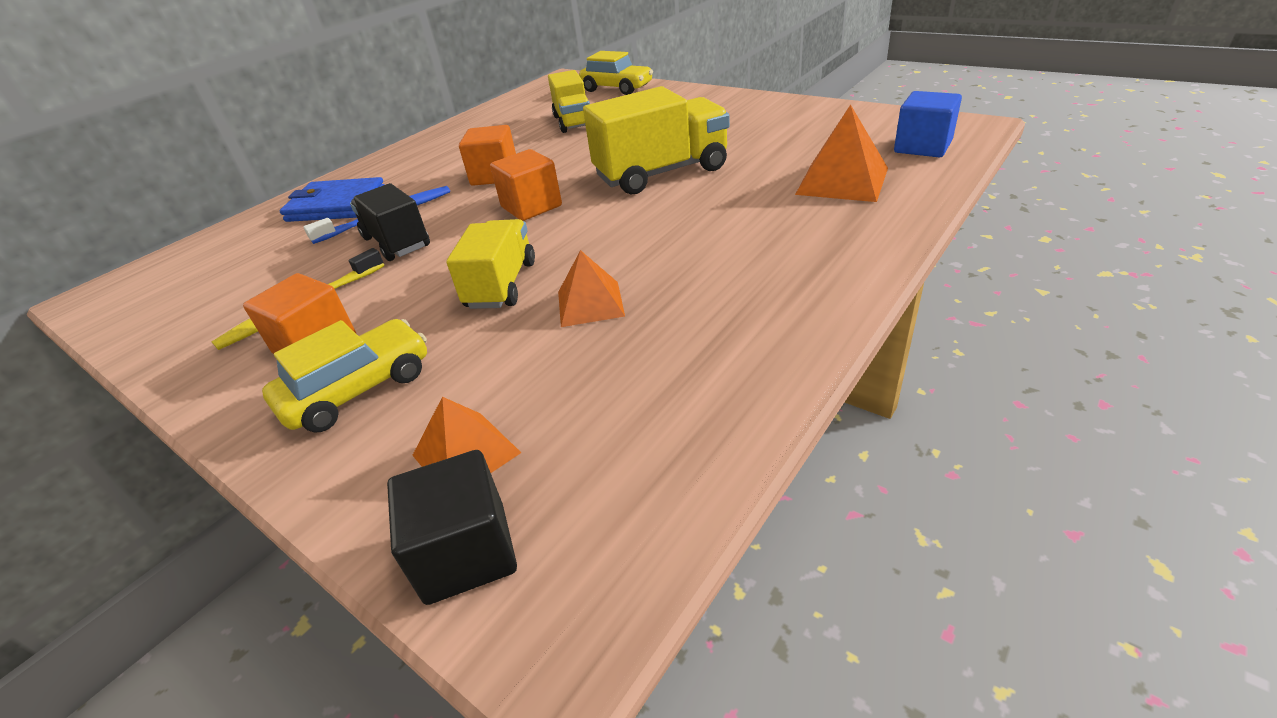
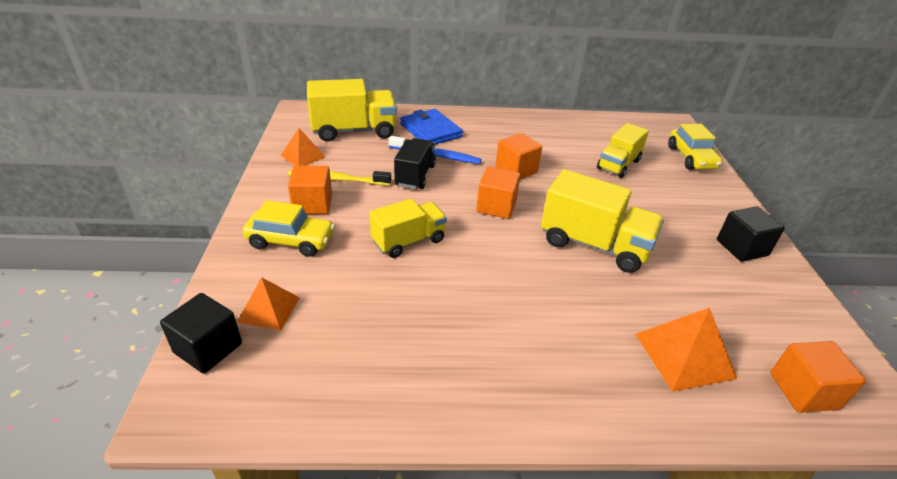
camera: 45 degrees right, 0 degrees up
(230, 262) = (354, 131): none -> yellow truck
(590, 303) = (419, 289): orange pyramid -> orange pyramid (303, 156)
(750, 110) = (742, 248): none -> black cube
(922, 147) = (803, 391): blue cube -> orange cube

